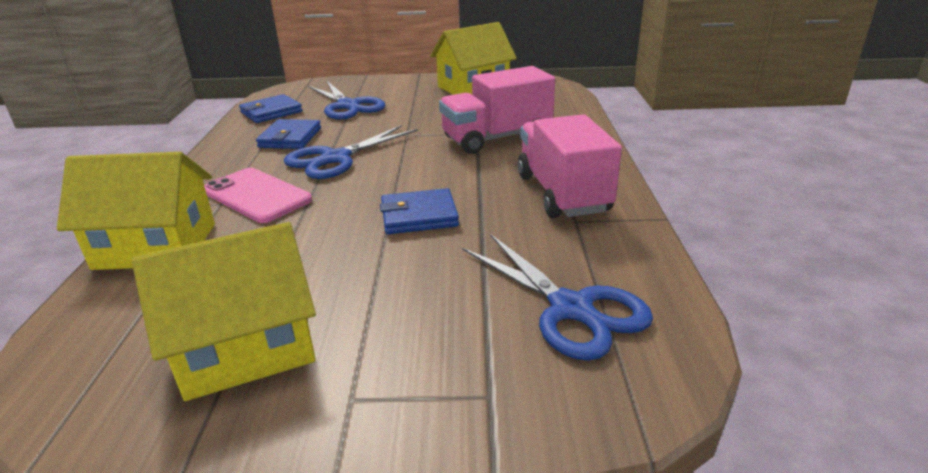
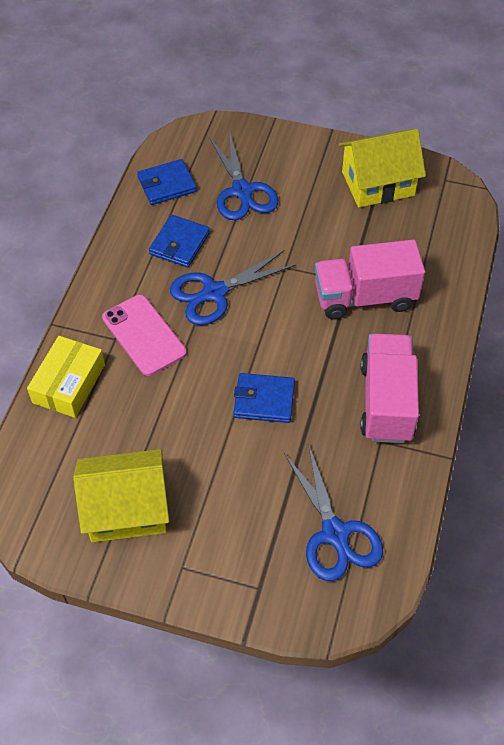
camera: 15 degrees right, 25 degrees up
(156, 246) = (69, 384): yellow house -> yellow box

